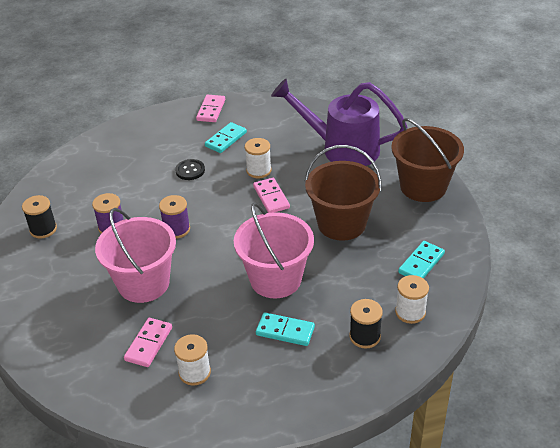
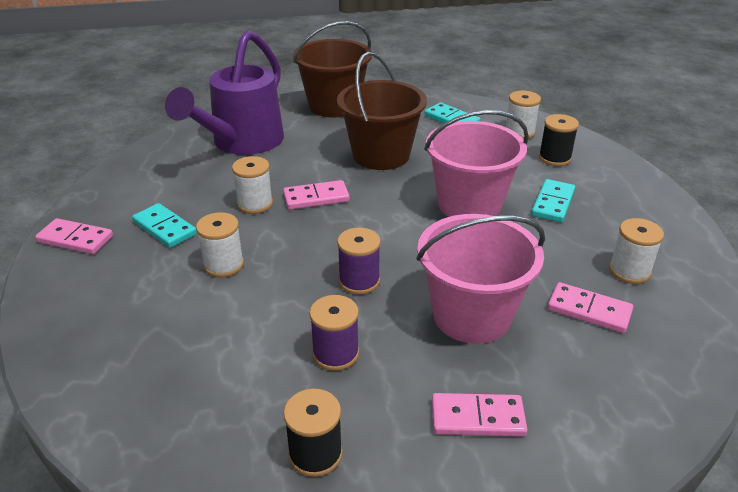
camera: 85 degrees left, 5 degrees down
(59, 287) = (477, 418): none -> pink domino
(190, 170) = (223, 265): black button -> white spool

